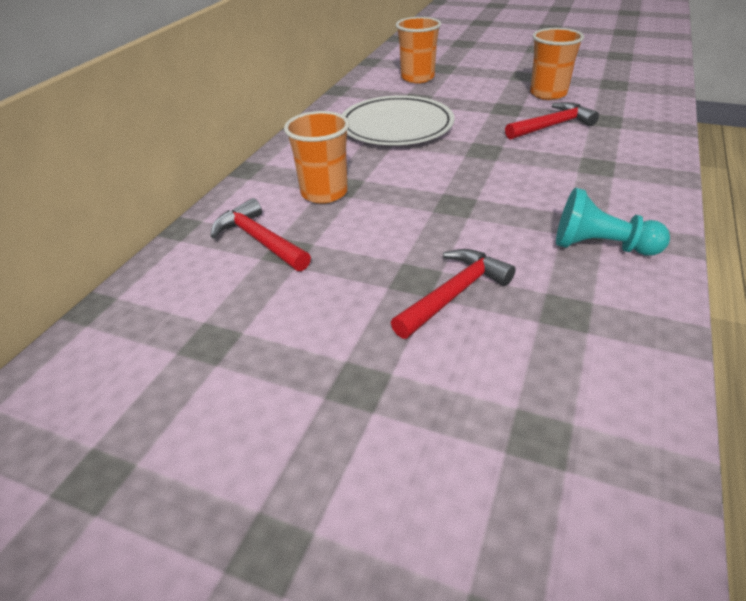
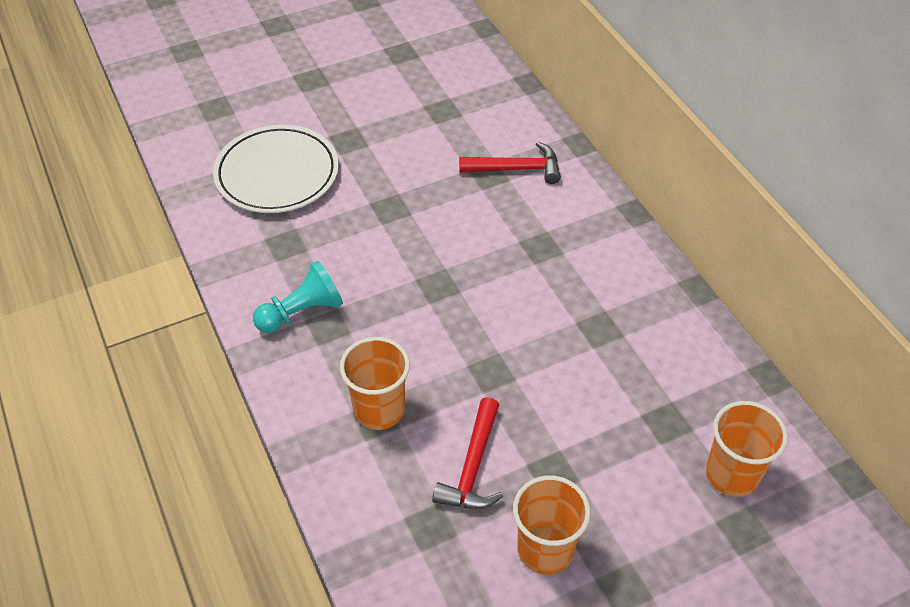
camera: 130 degrees right, 10 degrees up
(324, 193) = (541, 230): orange cup -> orange cup (379, 409)
(396, 127) = (610, 352): white plate -> white plate (277, 174)
(453, 294) = (357, 213): red hammer -> none

